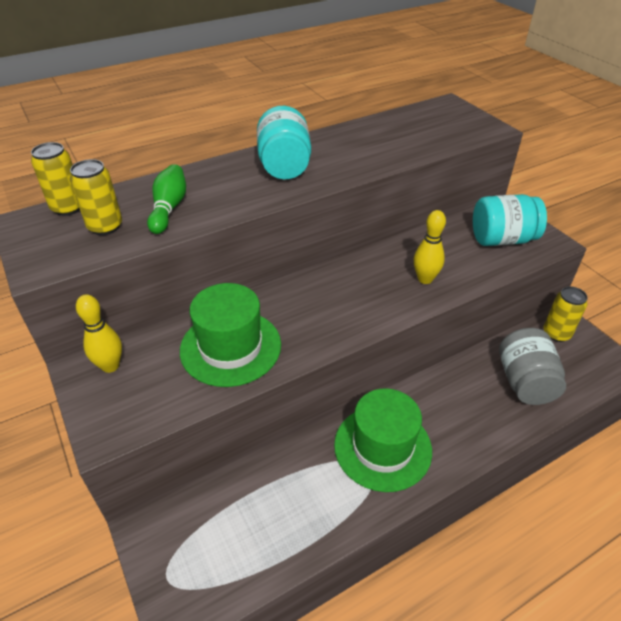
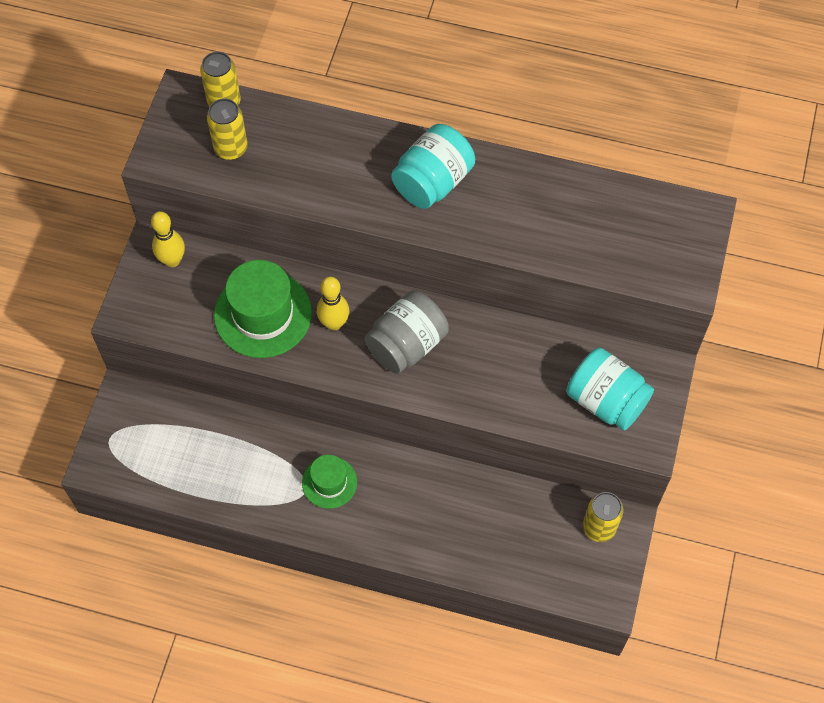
camera: 45 degrees right, 20 degrees up
(169, 208) = (292, 163): green bowling pin -> none
(382, 447) = (329, 482): green hat -> green hat, size x0.57
(425, 279) = (479, 380): yellow bowling pin -> yellow bowling pin (334, 323)
(525, 382) = (505, 538): grey jar -> grey jar (407, 344)

